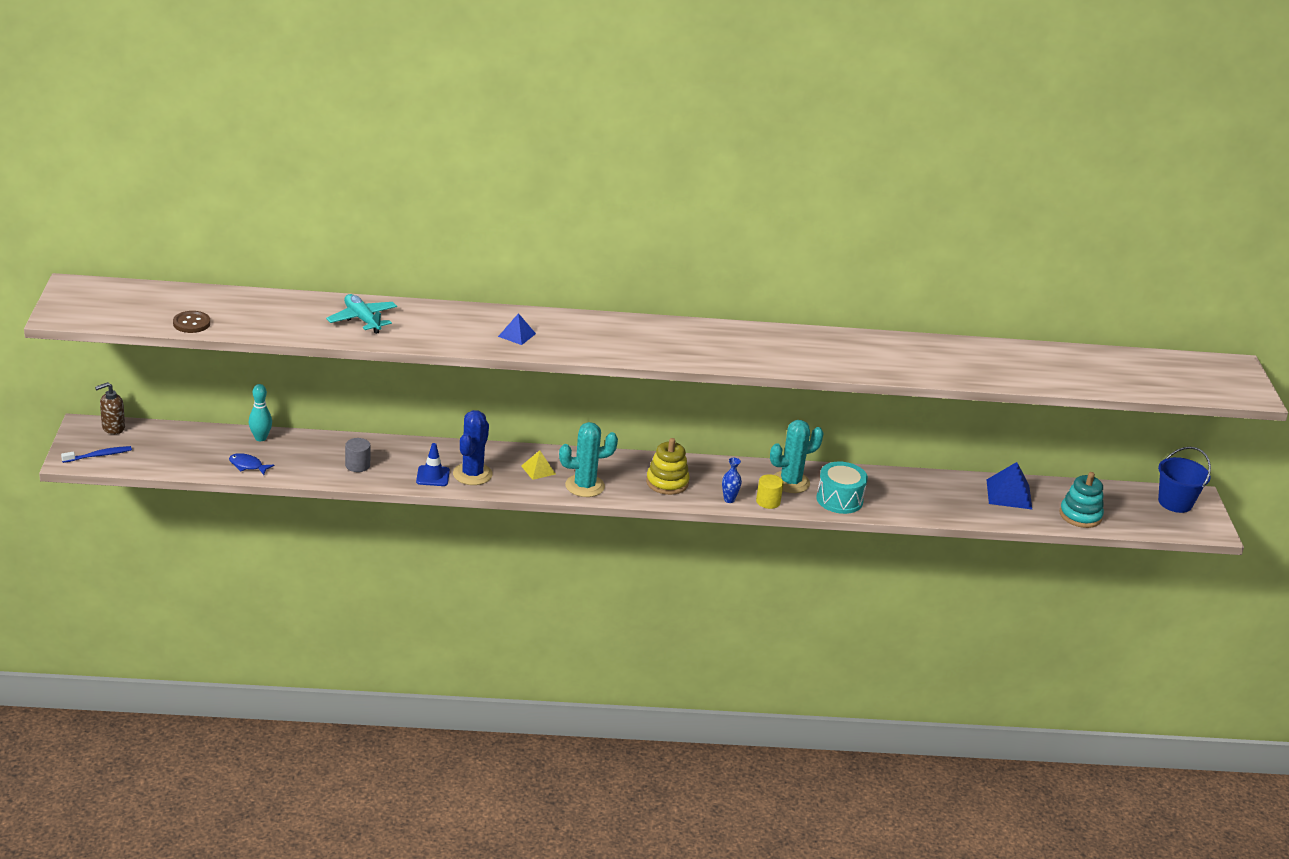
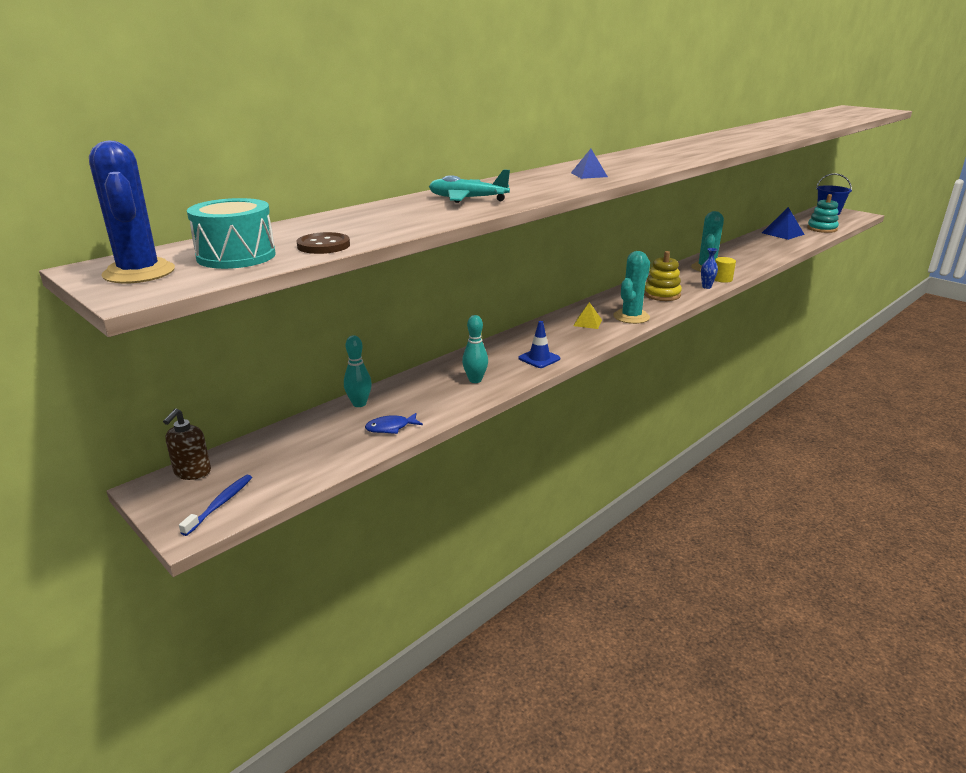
camera: 40 degrees left, 5 degrees down
(357, 465) = (475, 380): grey cylinder -> turquoise bowling pin
(472, 474) = (559, 344): blue cactus -> blue cactus (139, 272)
(839, 499) = (742, 264): turquoise drum -> turquoise drum (236, 256)

